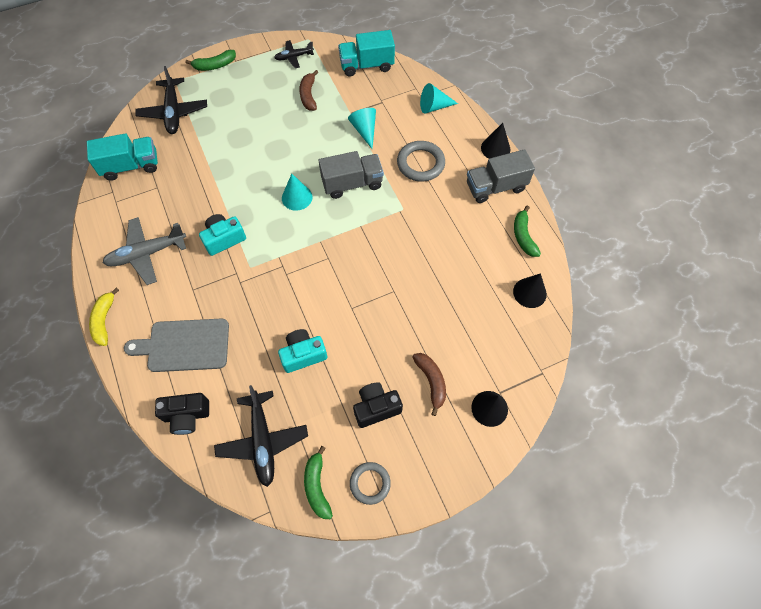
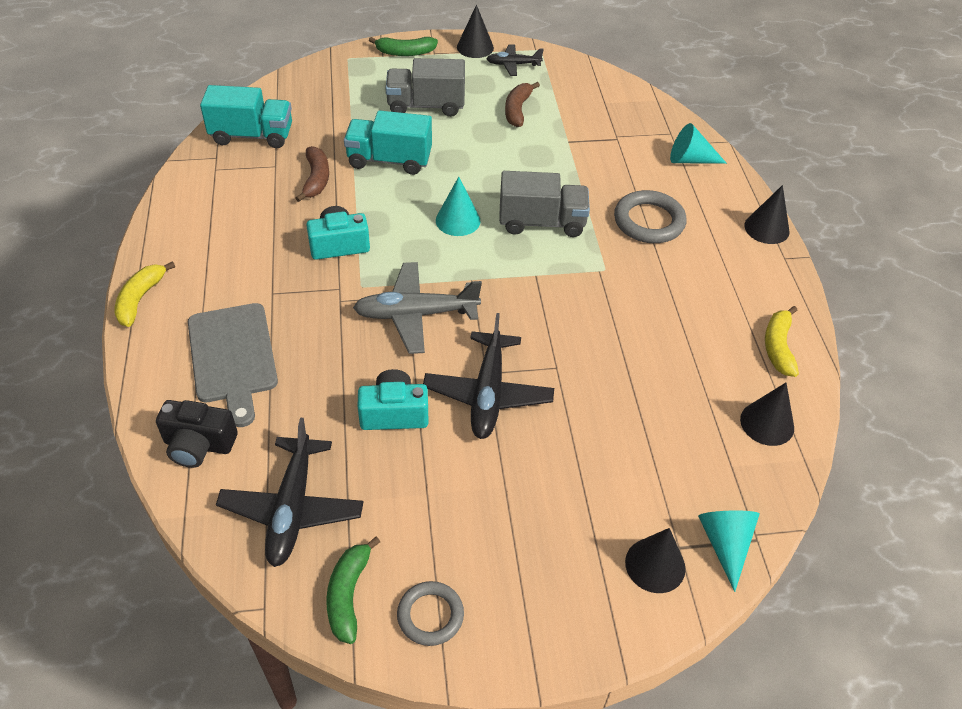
camera: 15 degrees right, 15 degrees down
(147, 254) = (229, 237): grey plane -> grey plane (415, 314)
(173, 112) = (331, 90): black plane -> black plane (488, 394)
(184, 345) = (233, 357): grey cutting board -> grey cutting board turned 120 degrees counterclockwise
(262, 48) = (475, 47): none -> black cone
(364, 130) = (581, 165): turquoise cone -> turquoise cone (725, 544)
(366, 65) = (609, 94): turquoise truck -> turquoise truck (389, 160)
(376, 408) = (477, 513): black camera -> none
(431, 382) = (574, 502): brown banana -> brown banana (316, 179)
(495, 187) = (752, 275): grey truck -> grey truck (426, 106)
(523, 236) = (778, 347): green banana -> yellow banana

